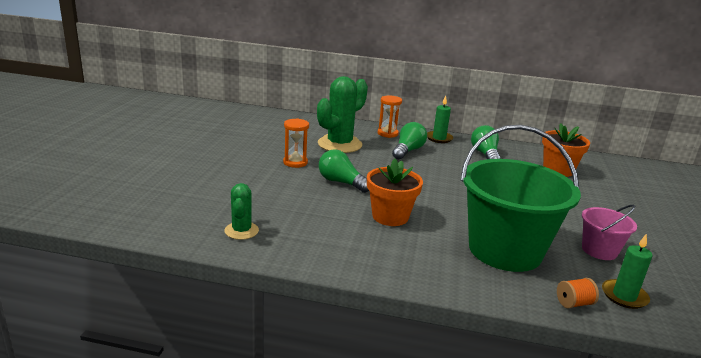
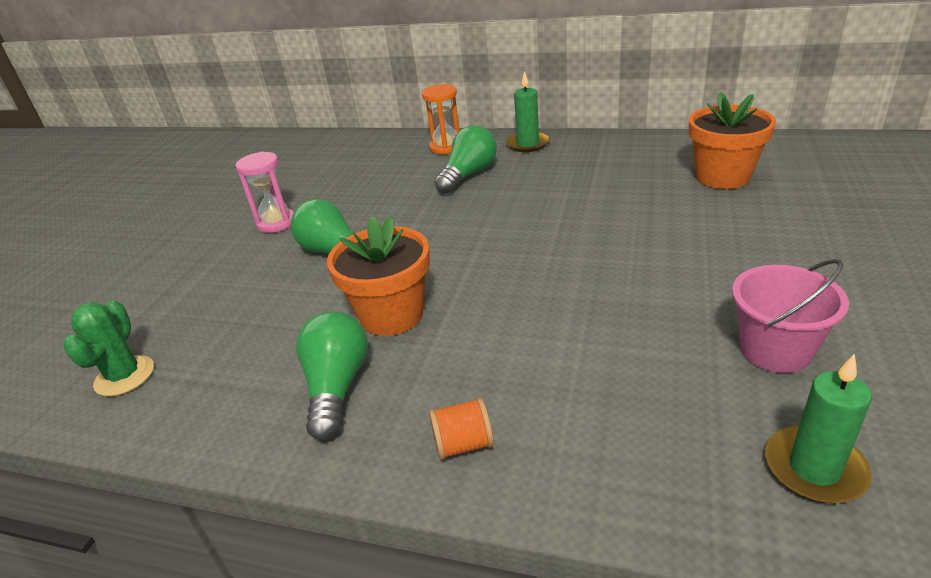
camera: 10 degrees right, 10 degrees up
(295, 162) = (276, 223): orange hourglass -> pink hourglass
(339, 144) = (361, 178): green cactus -> none
(485, 154) = (598, 164): green light bulb -> green light bulb (337, 387)
(505, 250) = (583, 370): green bucket -> none
(574, 303) = (699, 499): orange spool -> orange spool (463, 444)

